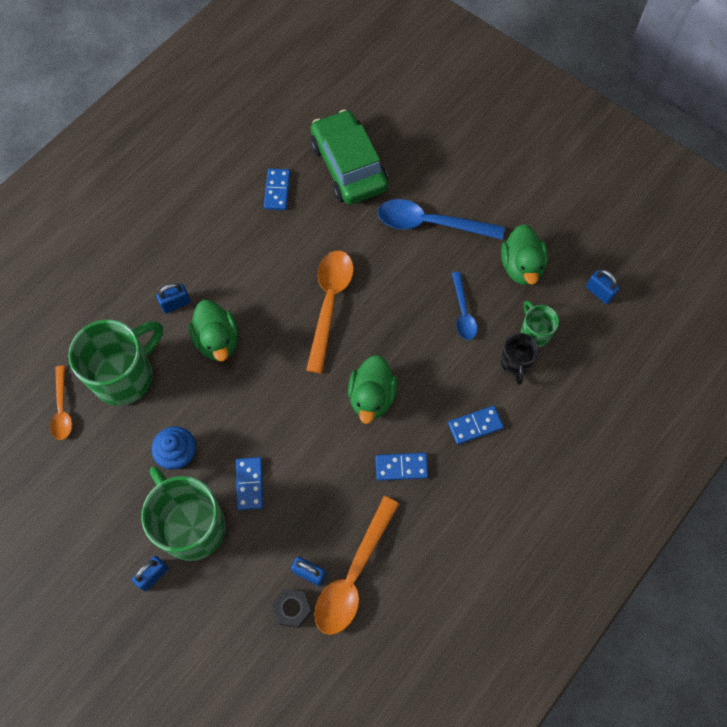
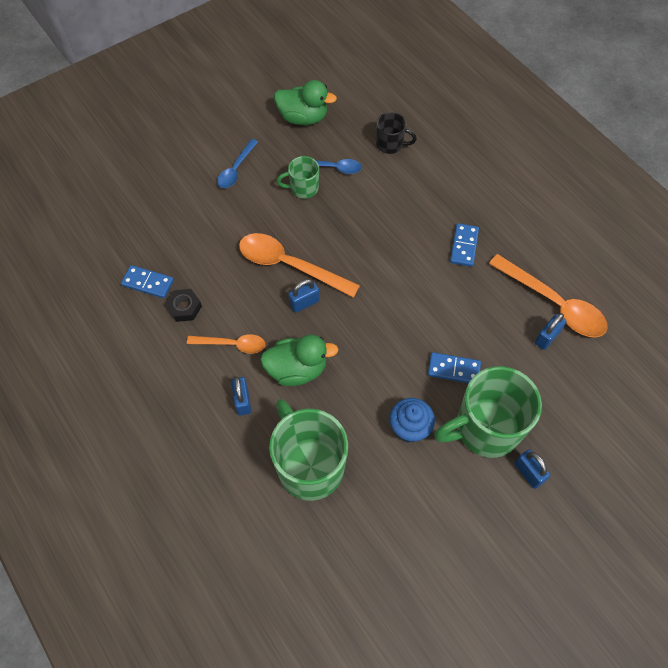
camera: 75 degrees left, 5 degrees down
(62, 409) = (329, 538): orange spoon -> orange spoon (232, 344)
(292, 609) = (576, 358): black nut -> black nut (184, 308)
(348, 166) = (147, 217): green car -> none
(372, 397) = (393, 253): green duck -> none
(430, 223) = (236, 169): blue spoon -> blue spoon, size x0.58
(475, 425) = (439, 185): blue domino -> none
(535, 333) = (367, 125): green mug -> green mug (303, 188)
(599, 292) = (344, 75): blue padlock -> blue padlock (304, 303)

